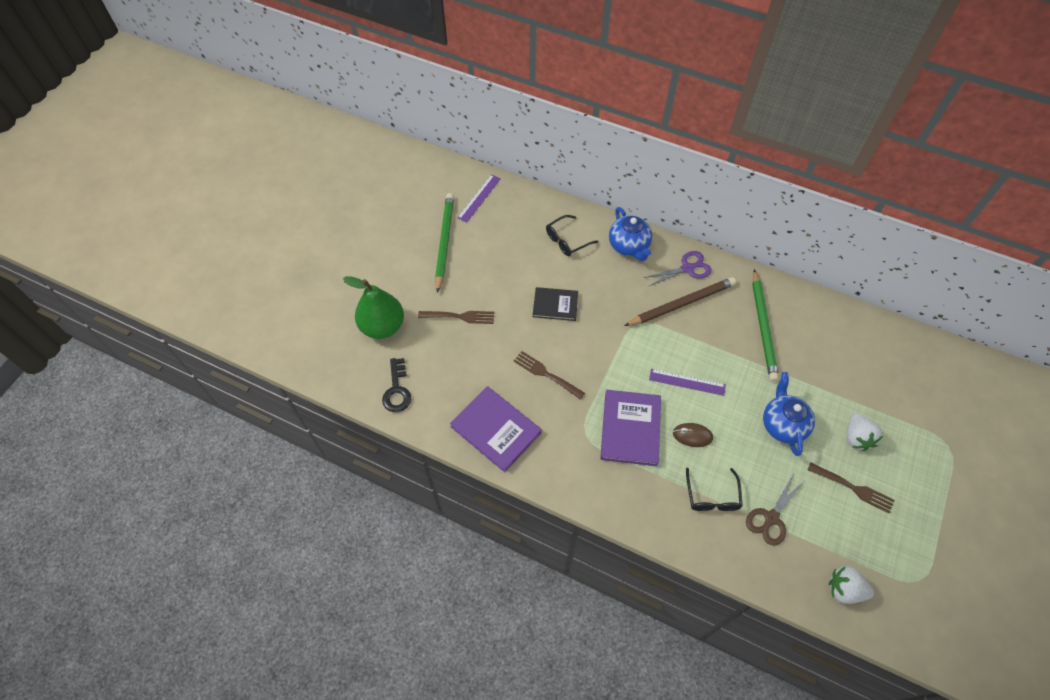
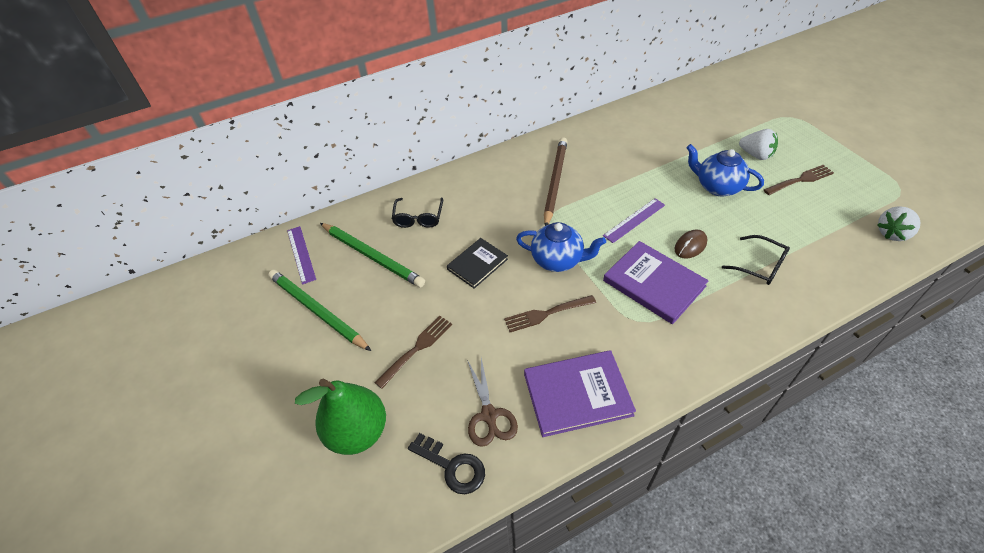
camera: 50 degrees left, 10 degrees down
(629, 246) = (467, 182): blue teapot -> blue teapot (558, 260)
(687, 268) = (524, 160): purple scissors -> none
(763, 327) = (619, 149): green pencil -> green pencil (372, 256)
(771, 518) = (802, 240): brown scissors -> brown scissors (489, 415)

